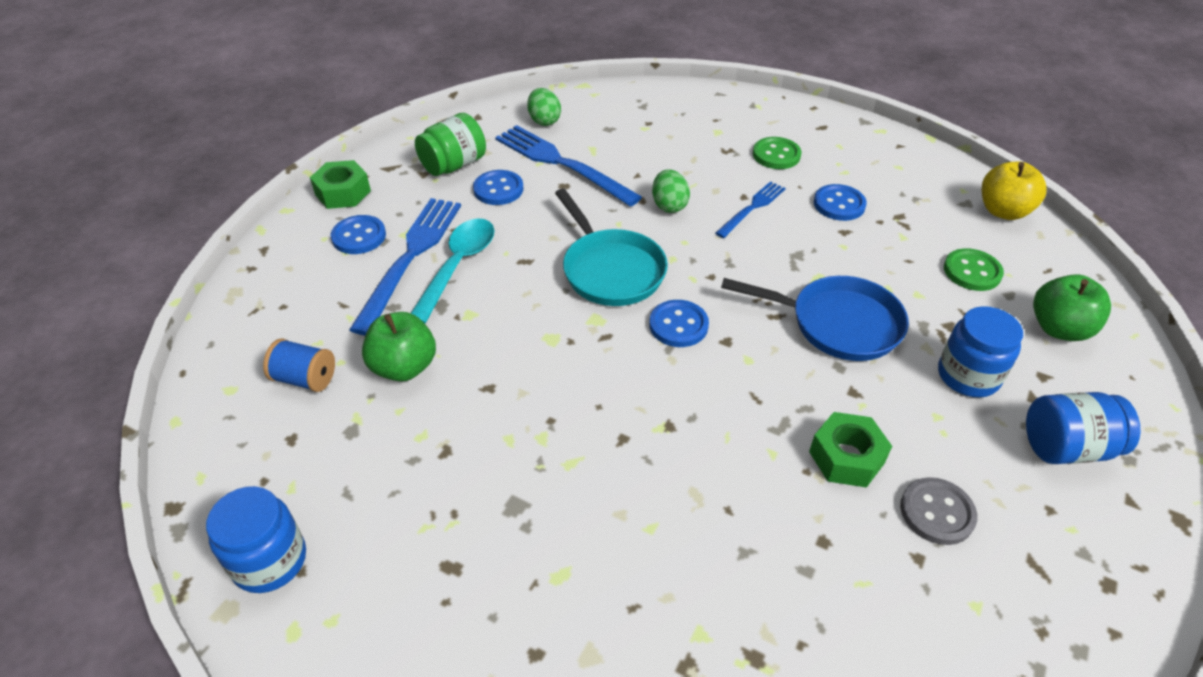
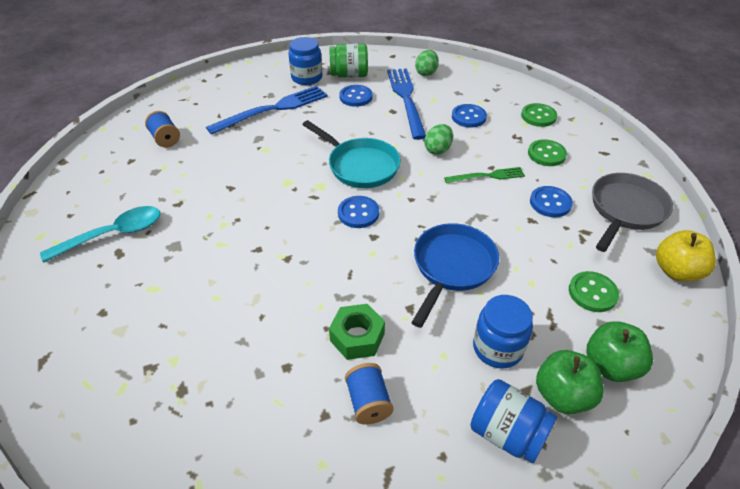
camera: 40 degrees right, 0 degrees up
(270, 561) = (65, 203): blue jar -> blue jar (307, 78)
(343, 193) = (281, 65): green nut -> none
(359, 236) = (263, 88): blue button -> blue button (468, 117)
(404, 367) = (208, 157): green apple -> green apple (562, 395)
(458, 266) = (288, 124): turquoise spoon -> turquoise spoon (113, 234)
(610, 270) = (360, 166): turquoise pan -> turquoise pan turned 60 degrees counterclockwise
(720, 117) = (538, 116): none -> green button
(752, 208) = (487, 176): blue fork -> green fork
(837, 324) = (452, 267): blue pan -> blue pan turned 120 degrees counterclockwise
(904, 176) = (625, 210): none -> grey pan
(937, 512) = (368, 402): grey button -> blue spool

